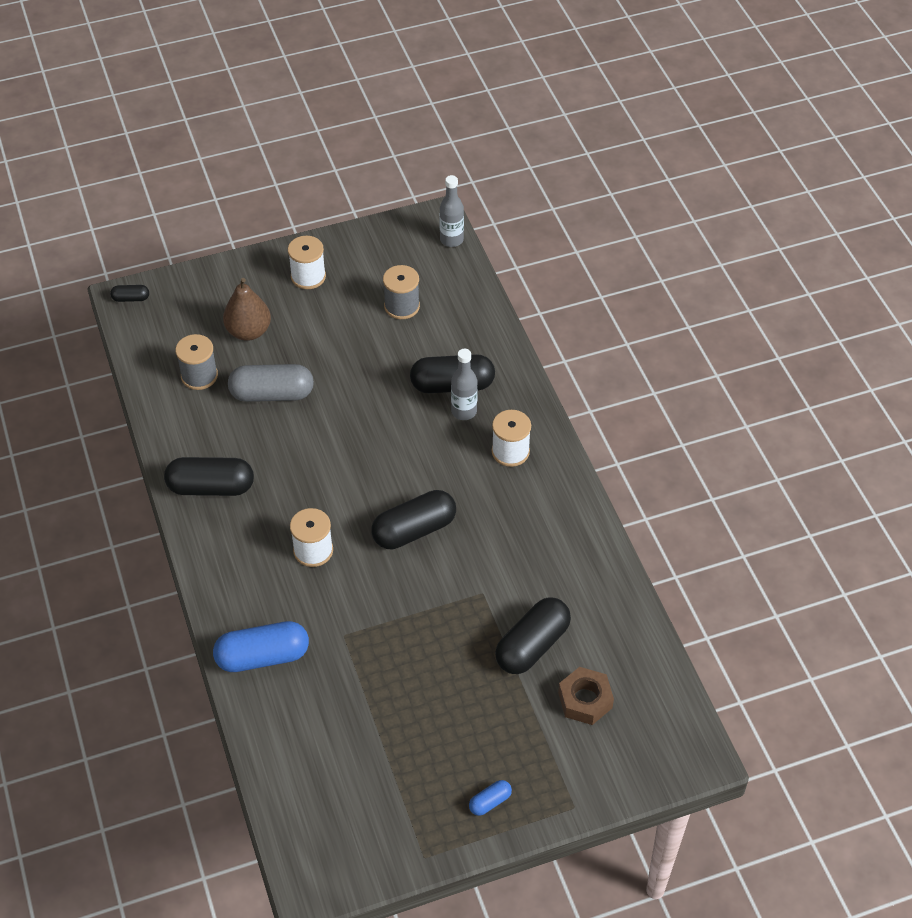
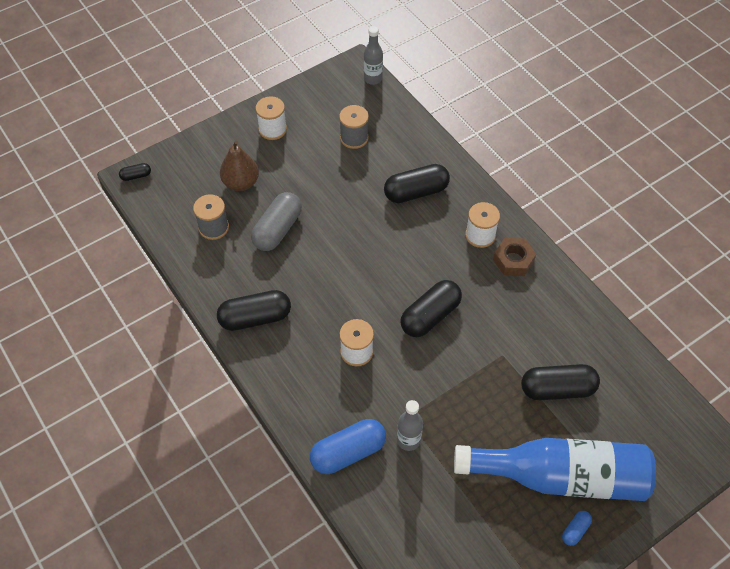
camera: 15 degrees left, 5 degrees up
(272, 394) = (277, 230): grey capsule -> grey capsule turned 45 degrees counterclockwise
(464, 411) = (432, 211): grey bottle -> grey bottle (408, 440)
(496, 740) = (560, 476): none -> blue bottle
(532, 645) = (557, 389): black capsule -> black capsule turned 60 degrees clockwise
(585, 700) = (614, 424): brown nut -> brown nut (513, 260)

